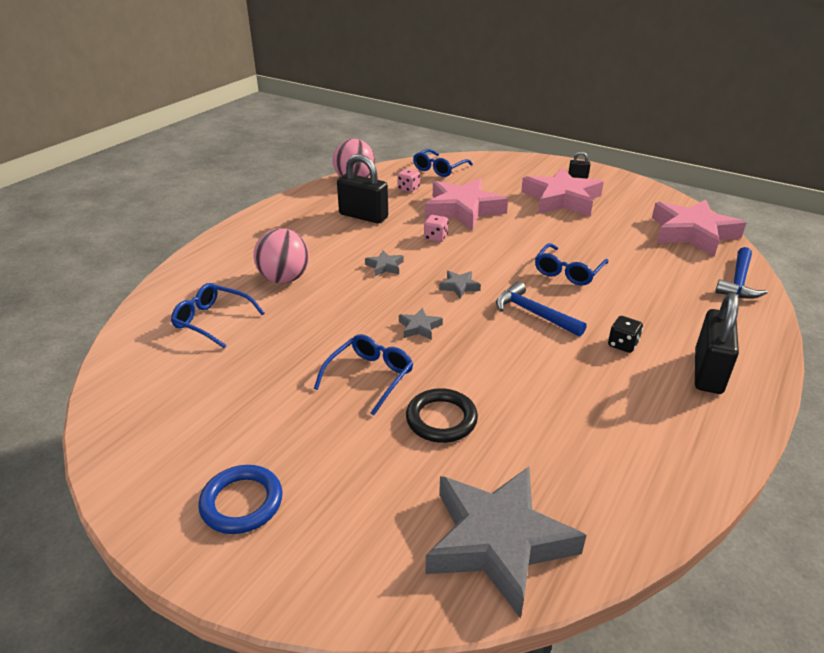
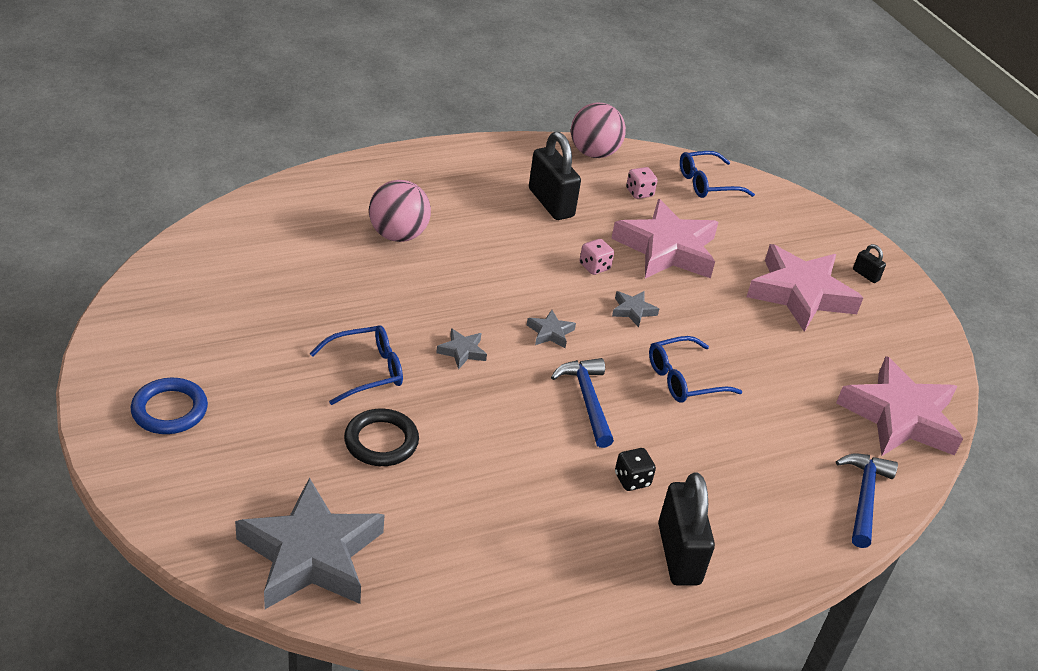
camera: 30 degrees right, 5 degrees up
(213, 321) = (296, 245): blue glasses -> none
(385, 266) = (504, 272): grey star -> grey star (633, 311)
(708, 372) = (678, 554): black padlock -> black padlock turned 60 degrees counterclockwise
(738, 281) = (864, 497): blue hammer -> blue hammer turned 135 degrees clockwise

